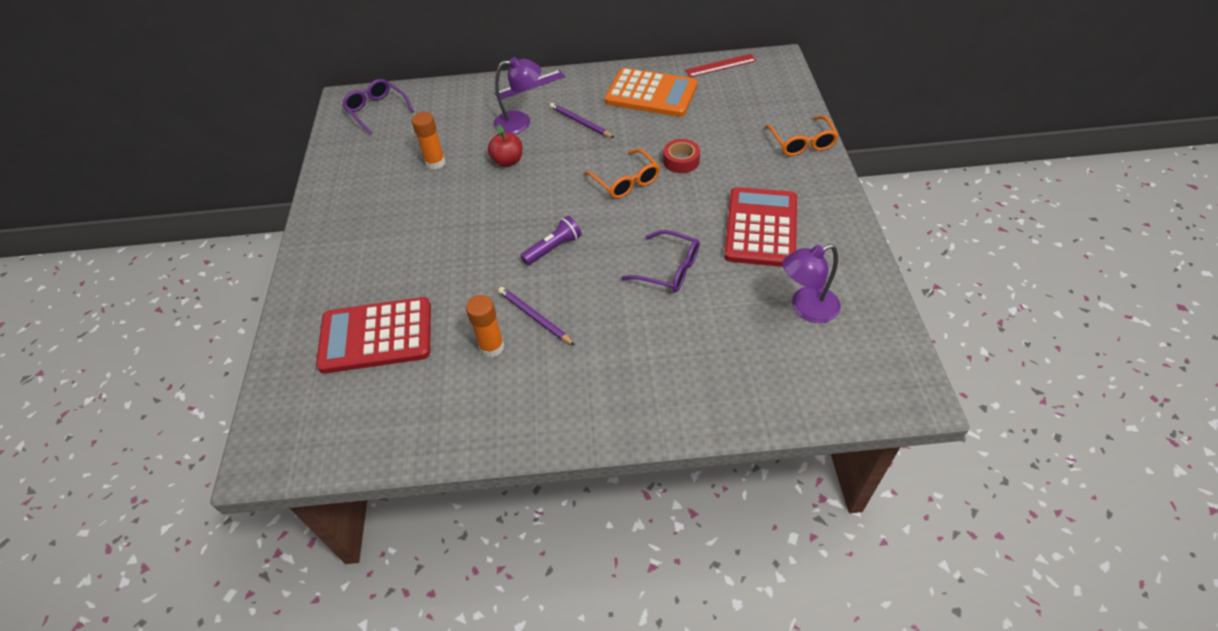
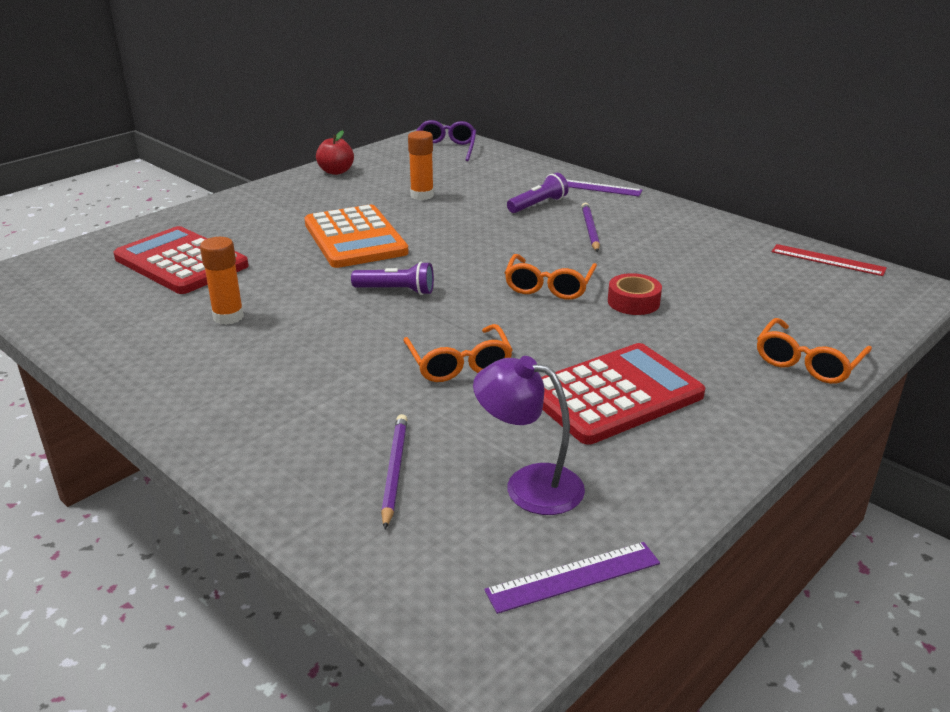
camera: 45 degrees right, 20 degrees down
(508, 161) = (477, 222): red apple -> red apple (336, 171)
(520, 122) = (538, 205): purple lamp -> purple flashlight
(534, 317) = (291, 321): purple pencil -> purple pencil (394, 471)
(651, 94) = (702, 244): orange calculator -> orange calculator (355, 238)
(669, 269) = (459, 364): purple glasses -> orange glasses
(887, 335) = (573, 577): none -> purple ruler

